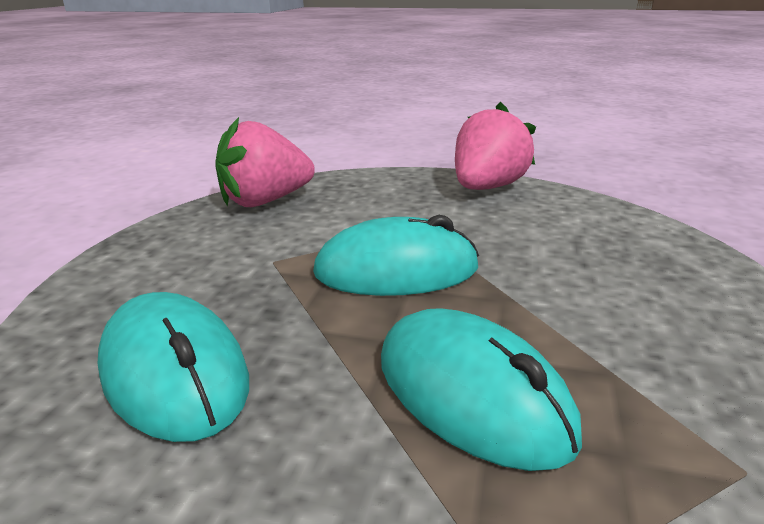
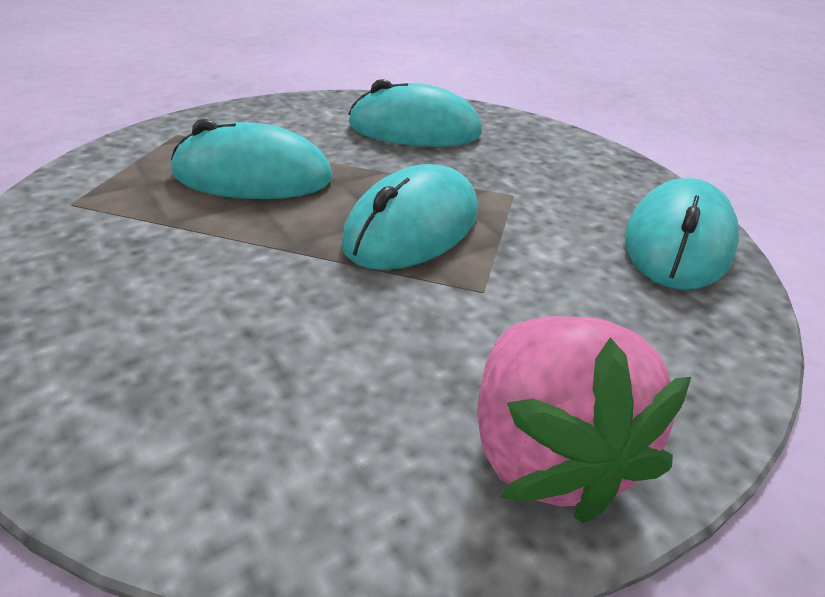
camera: 130 degrees right, 10 degrees up
(265, 201) = (677, 243): pink strawberry -> turquoise mouse

